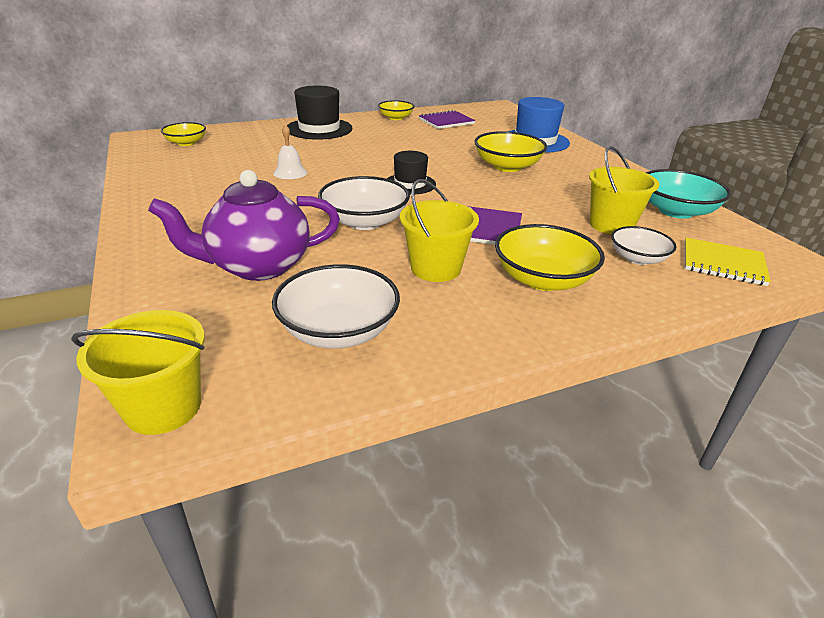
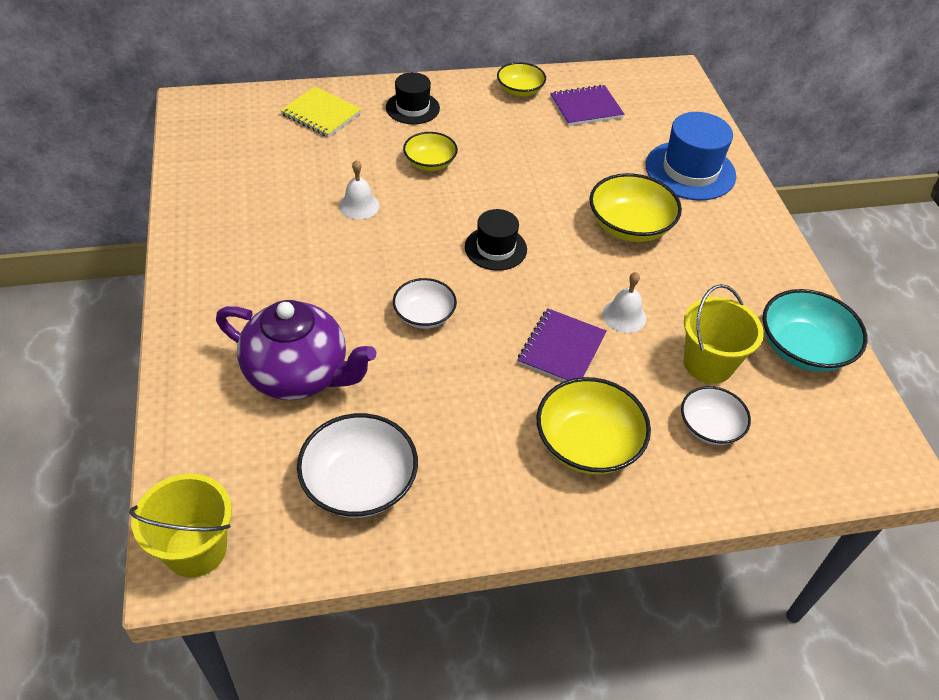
camera: 10 degrees right, 15 degrees up
(186, 143) = (245, 124): yellow bowl -> yellow bowl (430, 163)
(258, 266) = (298, 375): purple teapot -> purple teapot turned 150 degrees counterclockwise
(319, 129) = (412, 108): black hat -> black hat, size x0.63
(364, 222) = (424, 315): white bowl -> white bowl, size x0.63
(435, 268) = (479, 407): yellow bucket -> none
(529, 207) = (624, 316): none -> white bell
(723, 263) = (805, 451): yellow notebook -> yellow notebook (321, 114)

